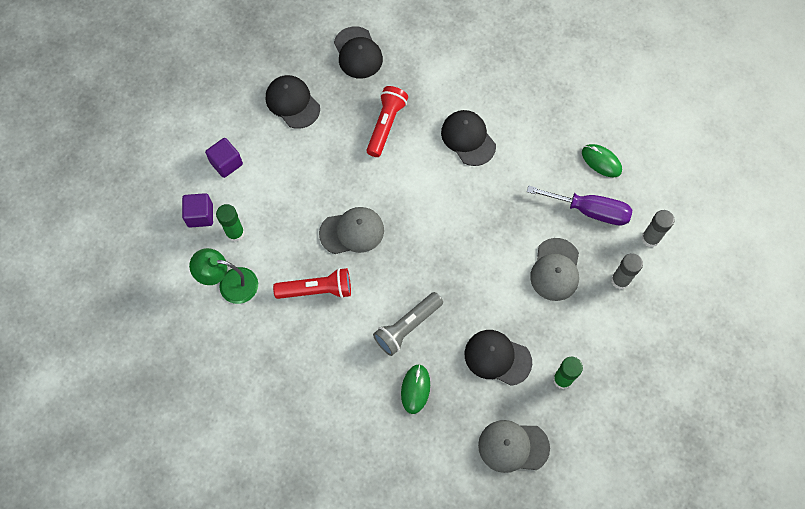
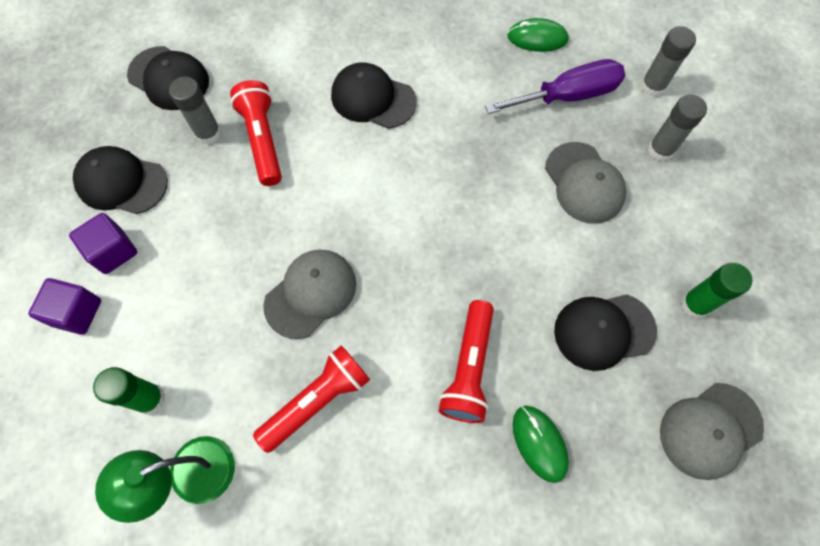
camera: 35 degrees left, 0 degrees up
(200, 215) = (82, 407): purple cube -> purple cube (113, 251)
(358, 102) = (208, 133): none -> grey glue stick
(407, 327) = (468, 368): grey flashlight -> red flashlight

